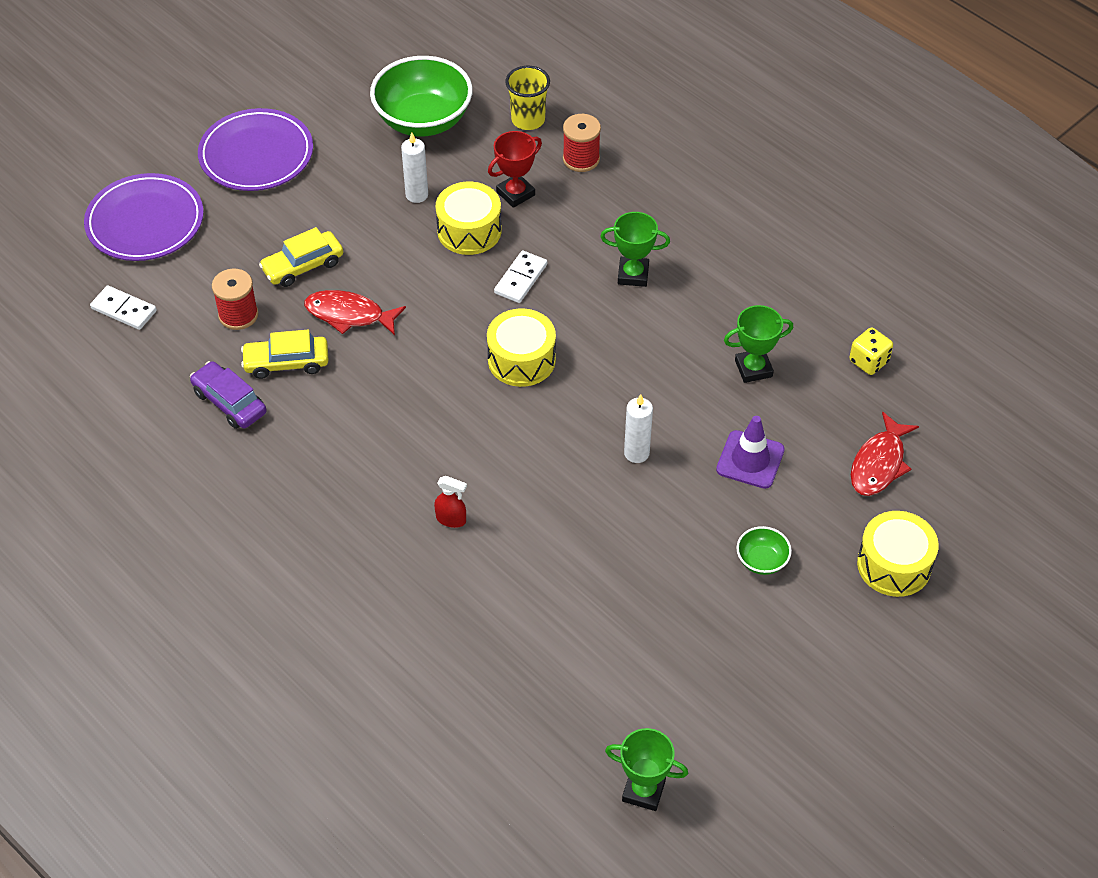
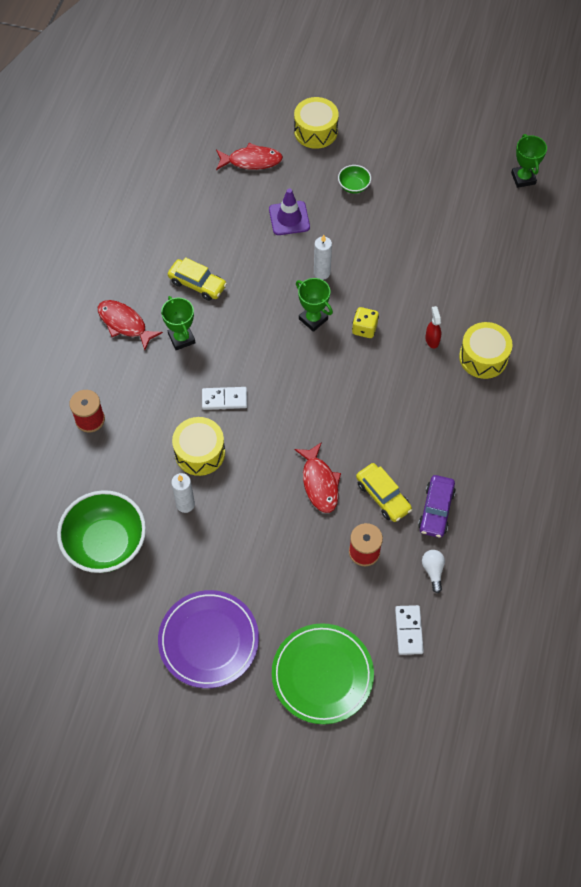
camera: 120 degrees left, 10 degrees up
(145, 222) = (322, 675): purple plate -> green plate
(165, 363) = (433, 571): none -> white light bulb
(303, 266) = (296, 538): yellow car -> yellow car (197, 284)
(515, 193) = (147, 443): red trophy -> none
(521, 360) = (291, 364): yellow drum -> yellow drum (483, 357)
(528, 120) = (67, 473): yellow cup -> none
(690, 233) = (125, 324): none -> red fish
(753, 368) = (220, 244): green trophy -> green trophy (313, 319)
(868, 361) = (178, 192): yellow dice -> yellow dice (364, 329)

